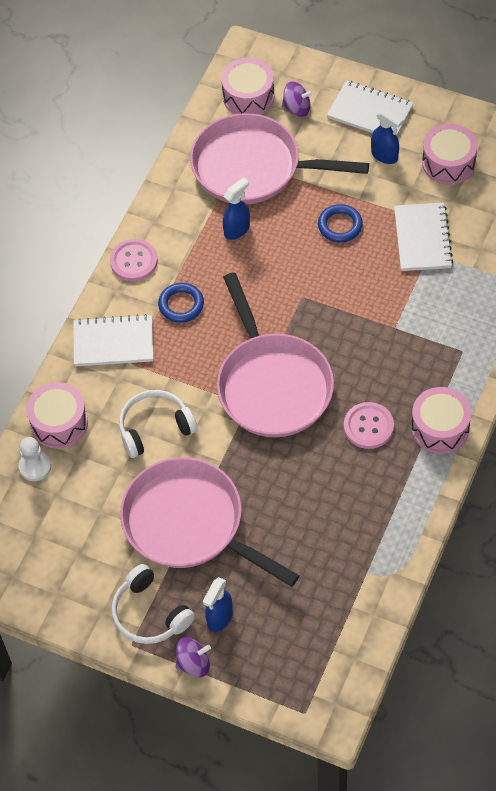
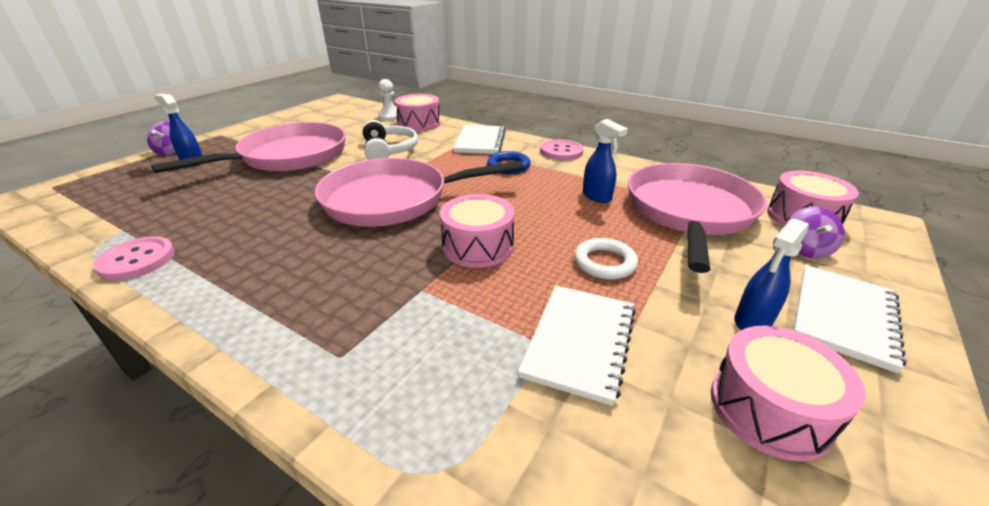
camera: 95 degrees right, 25 degrees down
(149, 614) = (234, 141): white headphones -> none
(340, 225) = (604, 263): blue ring -> white ring
(368, 426) = (292, 251): pink button -> pink button (137, 260)
(422, 238) = (580, 342): white notebook -> white notebook turned 75 degrees counterclockwise
(440, 428) = (232, 310): pink drum -> pink drum (478, 246)

